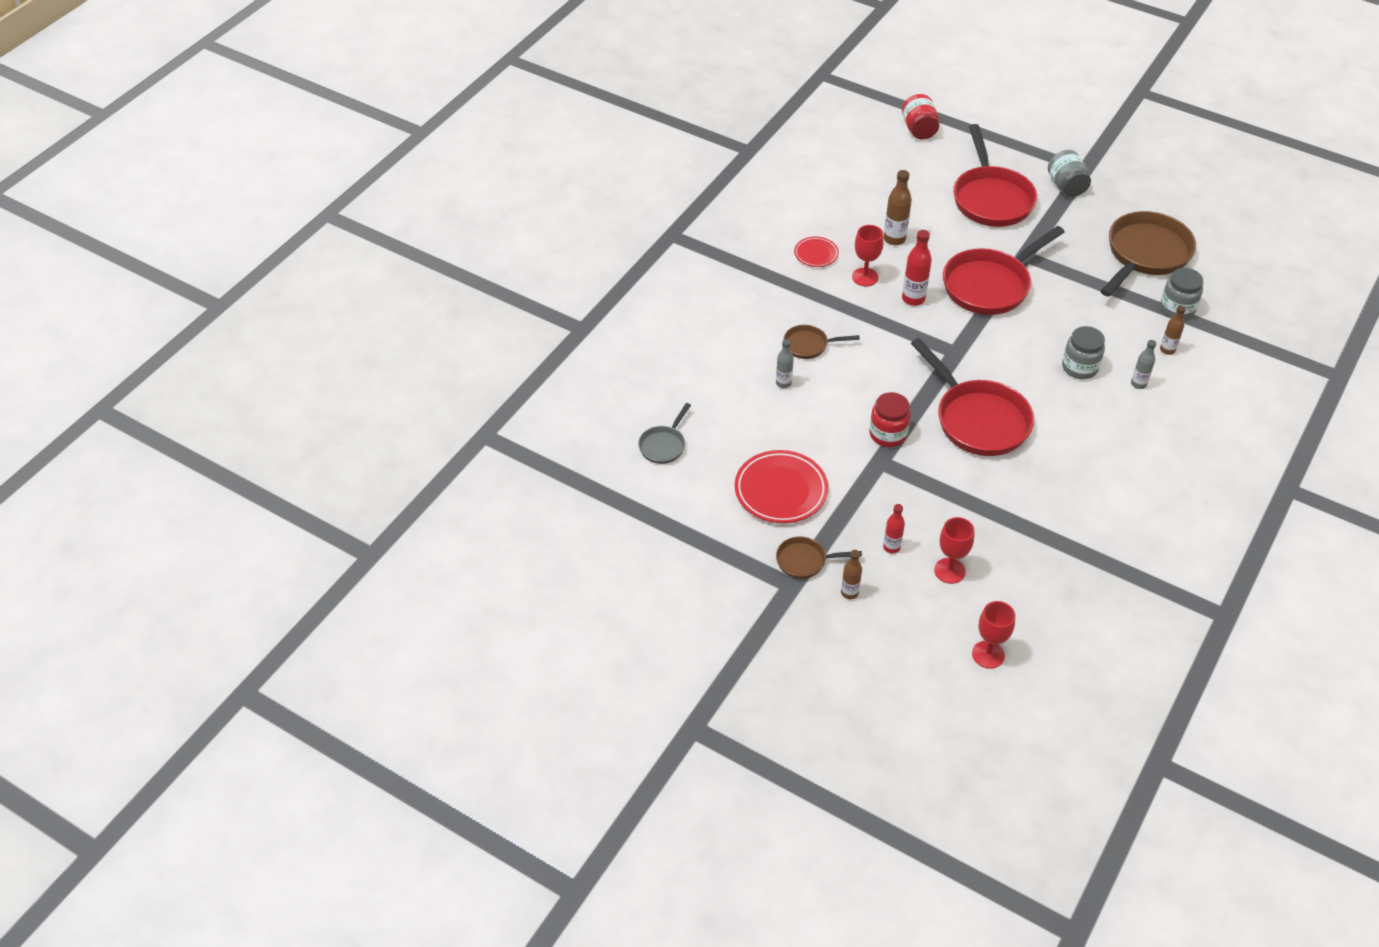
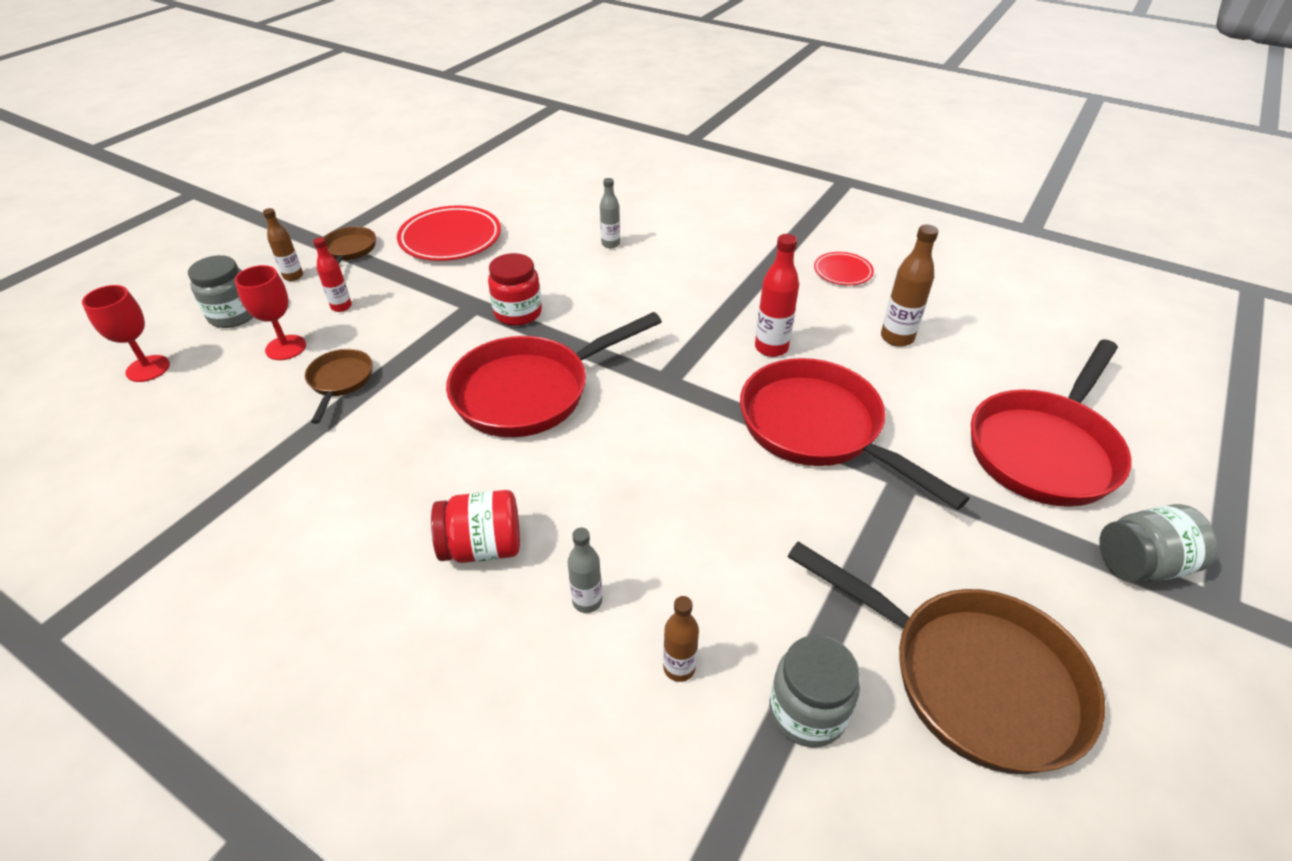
camera: 90 degrees right, 5 degrees down
(663, 445) = (529, 178): grey pan -> none
(809, 345) = (673, 262): brown pan -> brown pan (340, 381)
(865, 277) = (807, 308): red goblet -> none
(919, 129) = (1186, 378): red jar -> red jar (482, 547)
(991, 199) = (1044, 450): red pan -> red pan turned 45 degrees counterclockwise
(1079, 367) = (631, 520): grey jar -> grey jar (234, 315)

